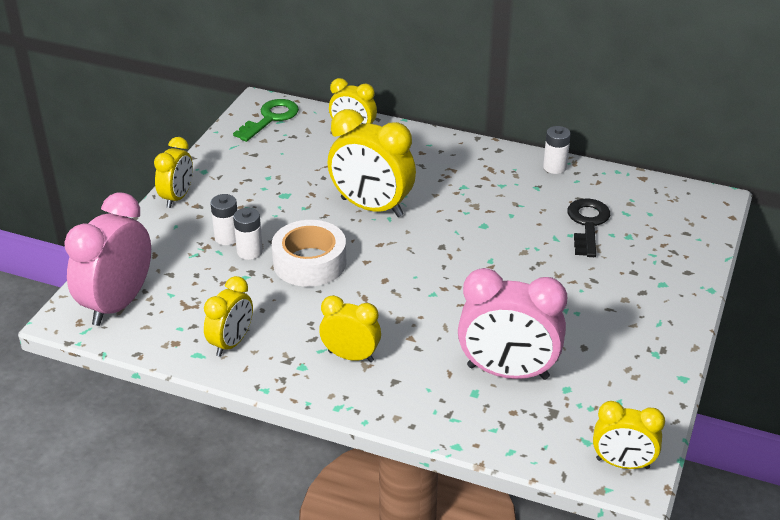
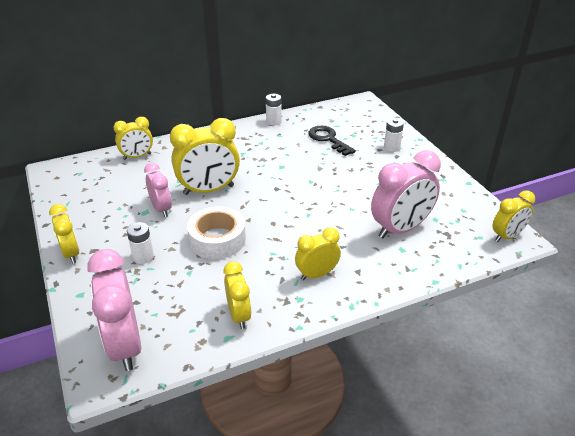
camera: 45 degrees left, 0 degrees up
(249, 252) = (171, 256): white battery -> white battery (392, 147)
(270, 118) = (71, 175): green key -> none
(302, 201) = (161, 209): none -> pink clock

